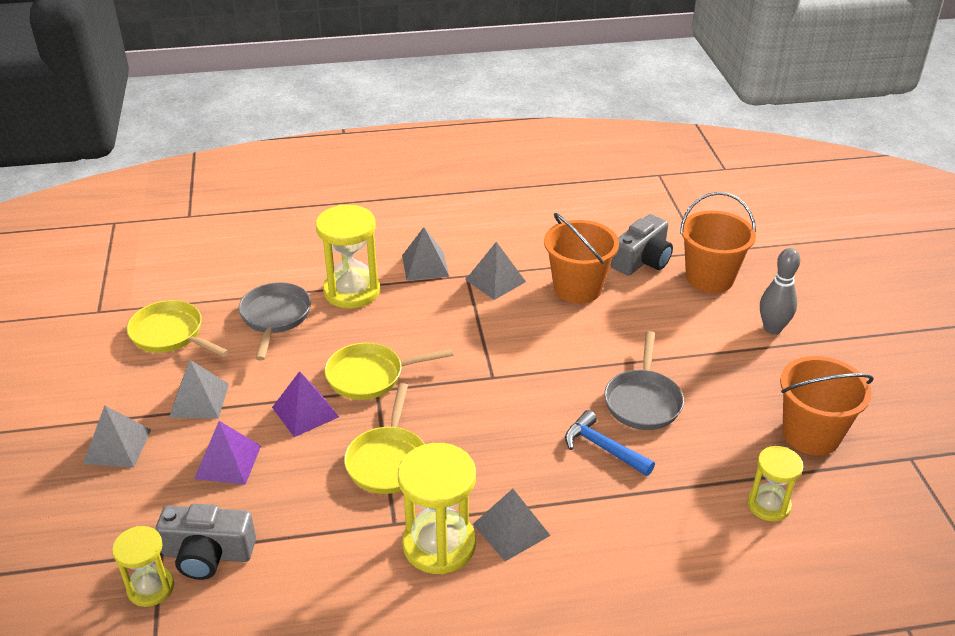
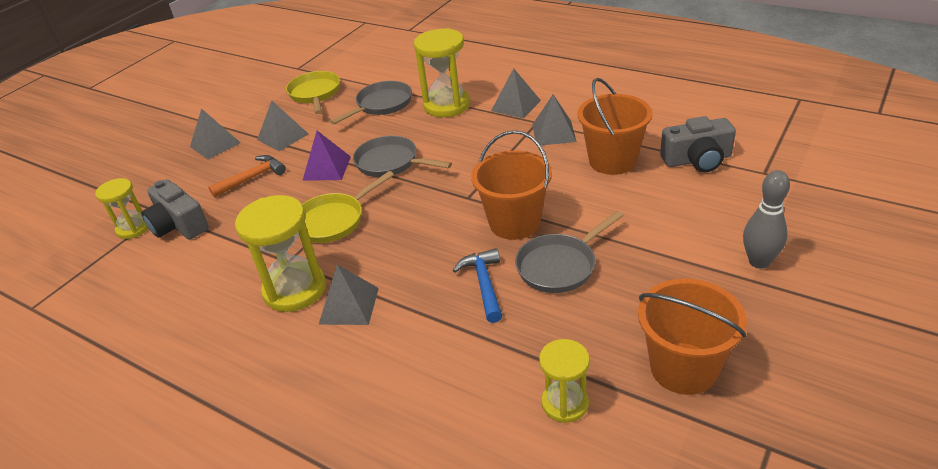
camera: 45 degrees right, 0 degrees up
(228, 462) = (252, 178): purple pyramid -> orange hammer
(370, 376) = (390, 163): yellow pan -> grey pan
(709, 278) = (746, 196): orange bucket -> orange bucket (514, 223)

